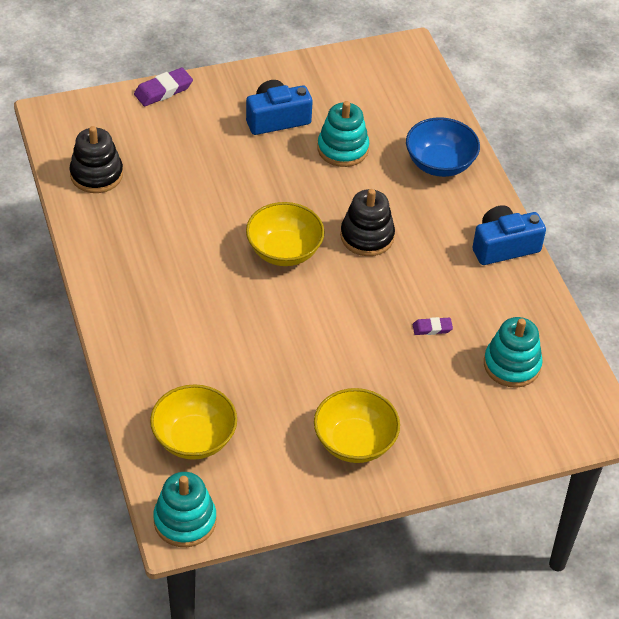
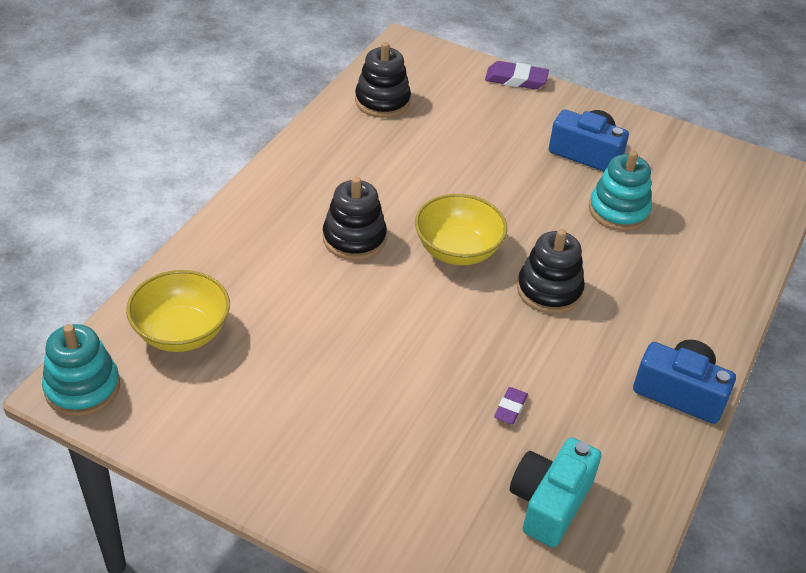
camera: 45 degrees right, 5 degrees down
(213, 292) = (354, 238): none -> black stacking toy
(354, 442) = (305, 445): yellow bowl -> none
(432, 328) = (510, 408): purple eraser -> purple eraser turned 75 degrees clockwise
(439, 164) = (701, 281): blue bowl -> none
(511, 365) = (549, 502): turquoise stacking toy -> turquoise camera

